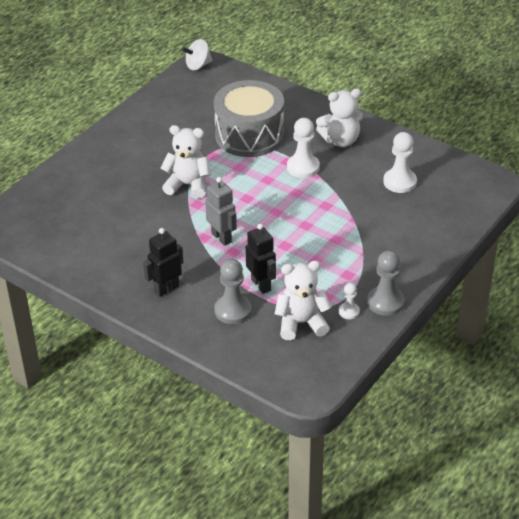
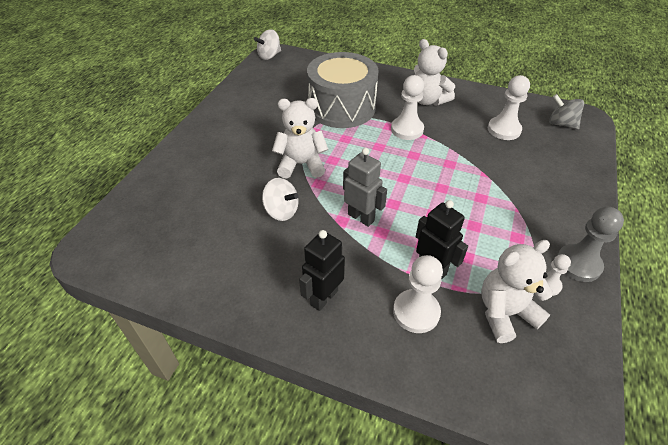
camera: 15 degrees left, 5 degrees up
(156, 222) = (281, 211): none -> white spinning top
(233, 310) = (416, 312): grey pawn -> white pawn
(340, 140) = (427, 100): white teddy bear -> white teddy bear turned 75 degrees clockwise
(463, 185) = (561, 124): none -> grey spinning top

